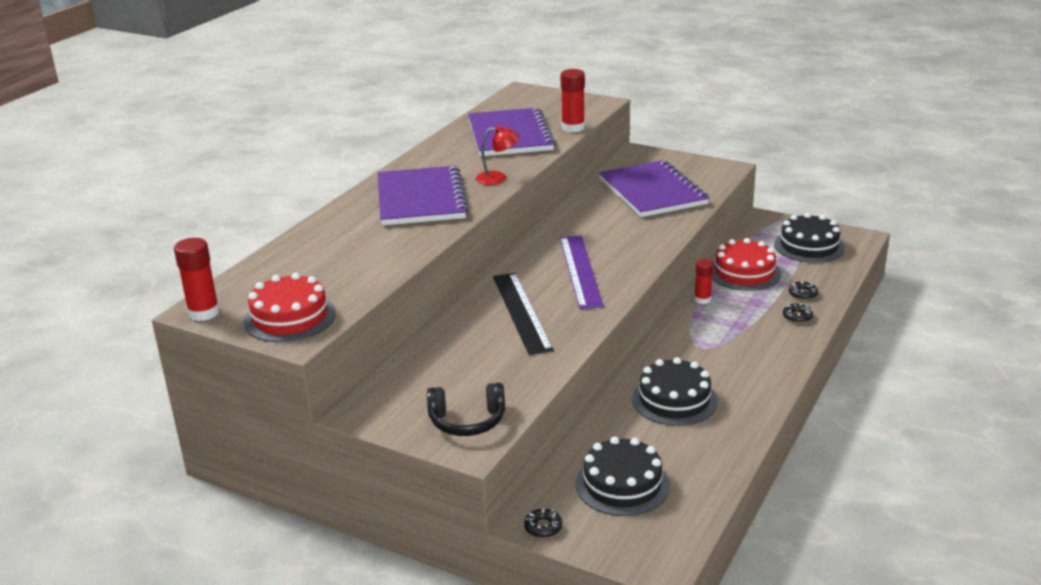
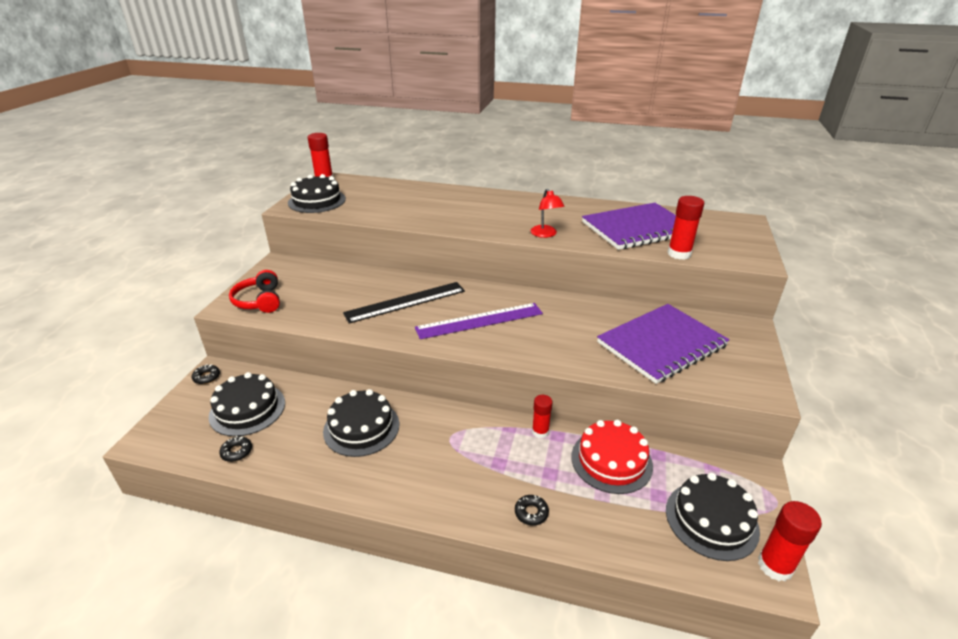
camera: 75 degrees right, 5 degrees up
(289, 317) = (317, 201): red cake -> black cake
(421, 199) = (493, 212): purple notebook -> none
(467, 421) = (259, 301): black headphones -> red headphones
(802, 294) = (585, 516): black donut -> black donut (237, 452)
(848, 234) = (775, 566): none -> red glue stick

